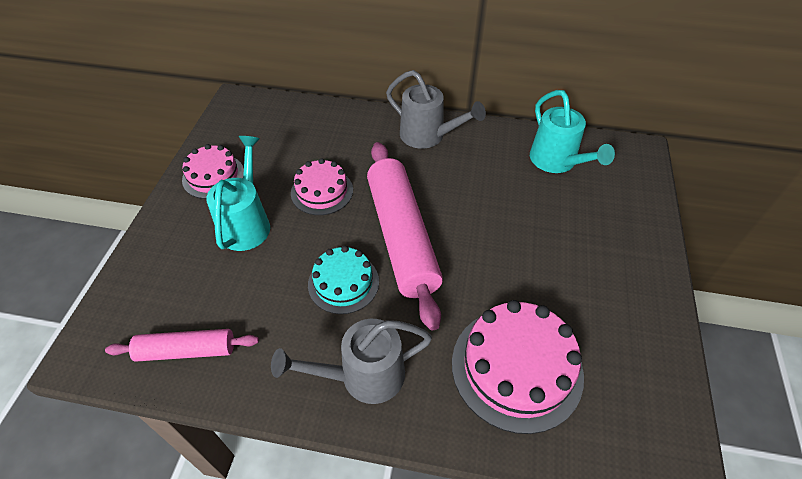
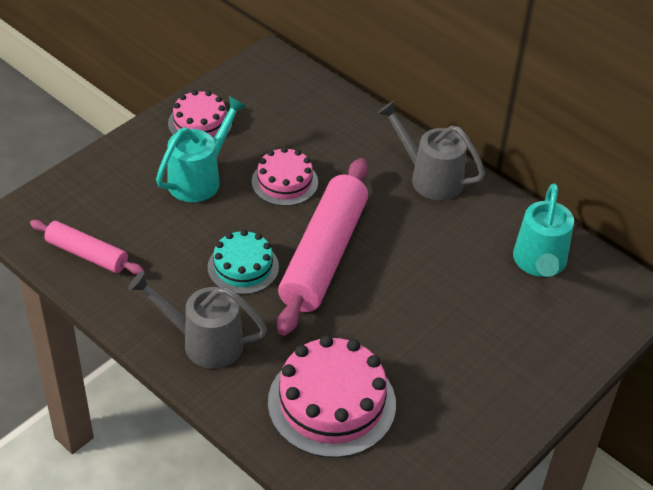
camera: 30 degrees right, 5 degrees down
(428, 136) = (429, 177): grey watering can -> grey watering can turned 150 degrees clockwise

